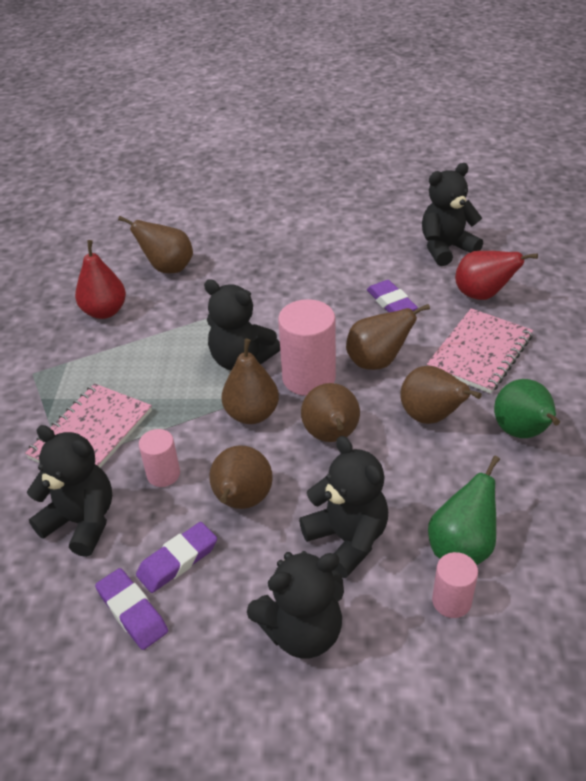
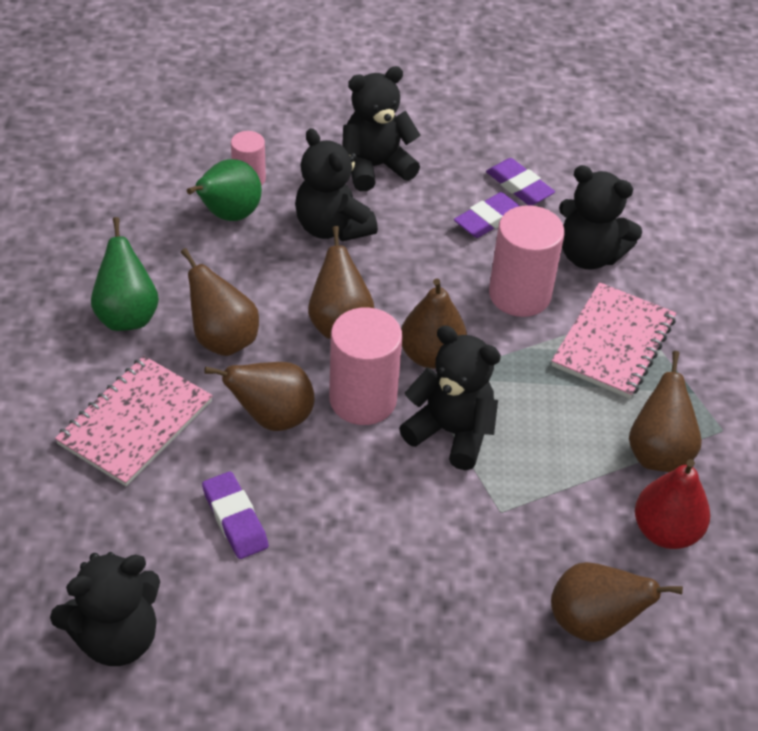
camera: 175 degrees right, 5 degrees up
(163, 474) = (519, 295): pink cylinder -> pink cylinder, size x1.78
(242, 501) = (434, 264): brown pear -> brown pear (658, 453)
(482, 295) = (94, 524): red pear -> none

